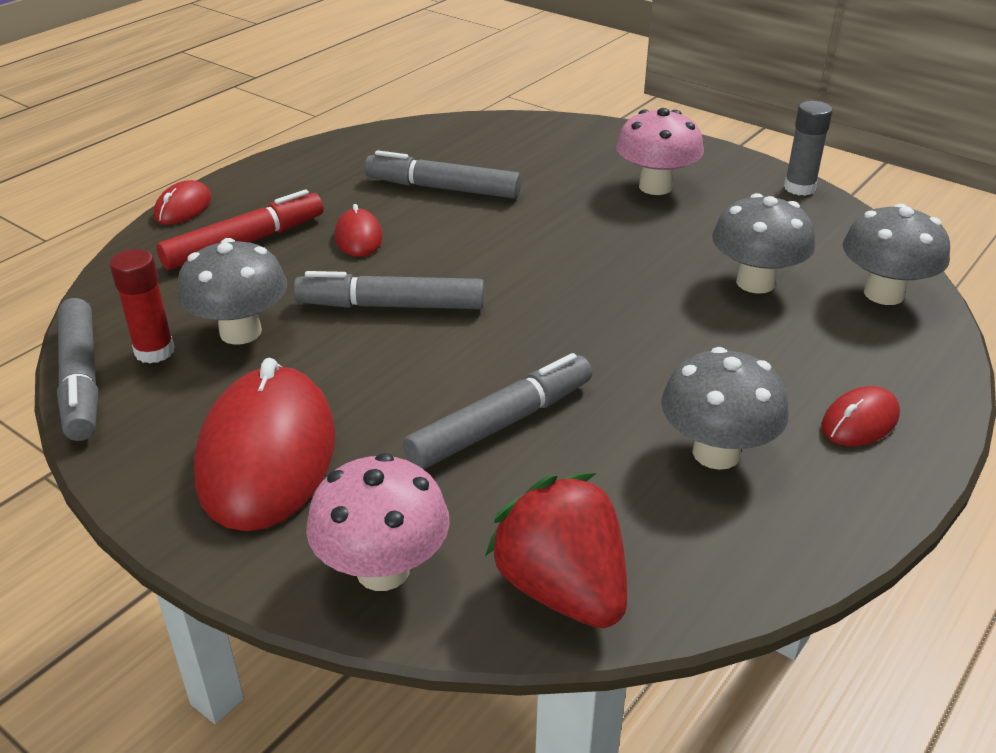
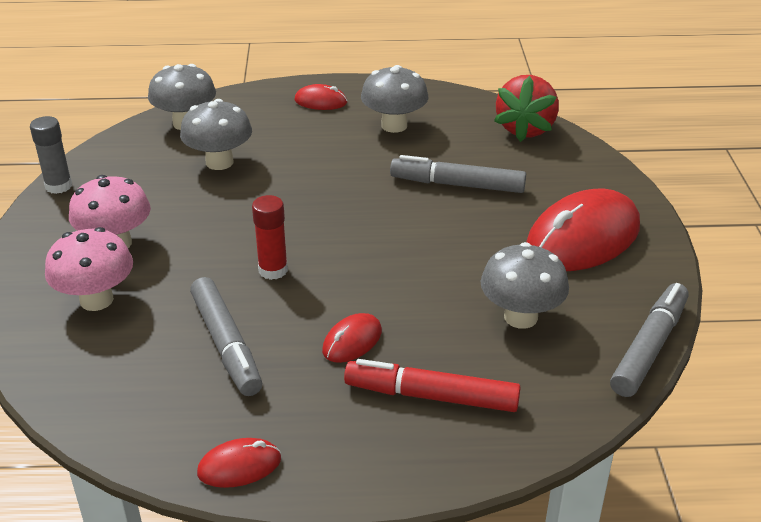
camera: 130 degrees left, 0 degrees up
(154, 351) = (587, 338): red glue stick -> red glue stick (273, 270)
(183, 208) = (432, 481): red mouse -> red mouse (239, 466)
(383, 570) = (584, 169): pink mushroom -> pink mushroom (96, 300)
(391, 305) = (412, 275): grey marker -> none

